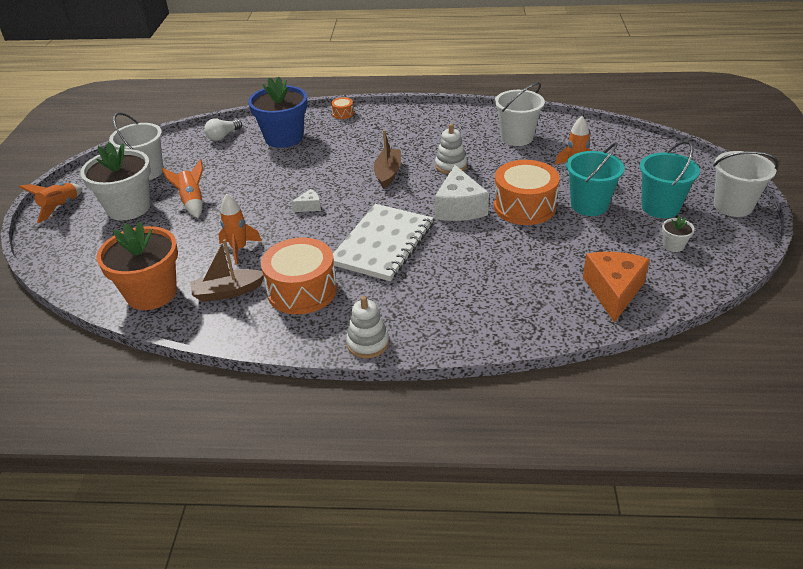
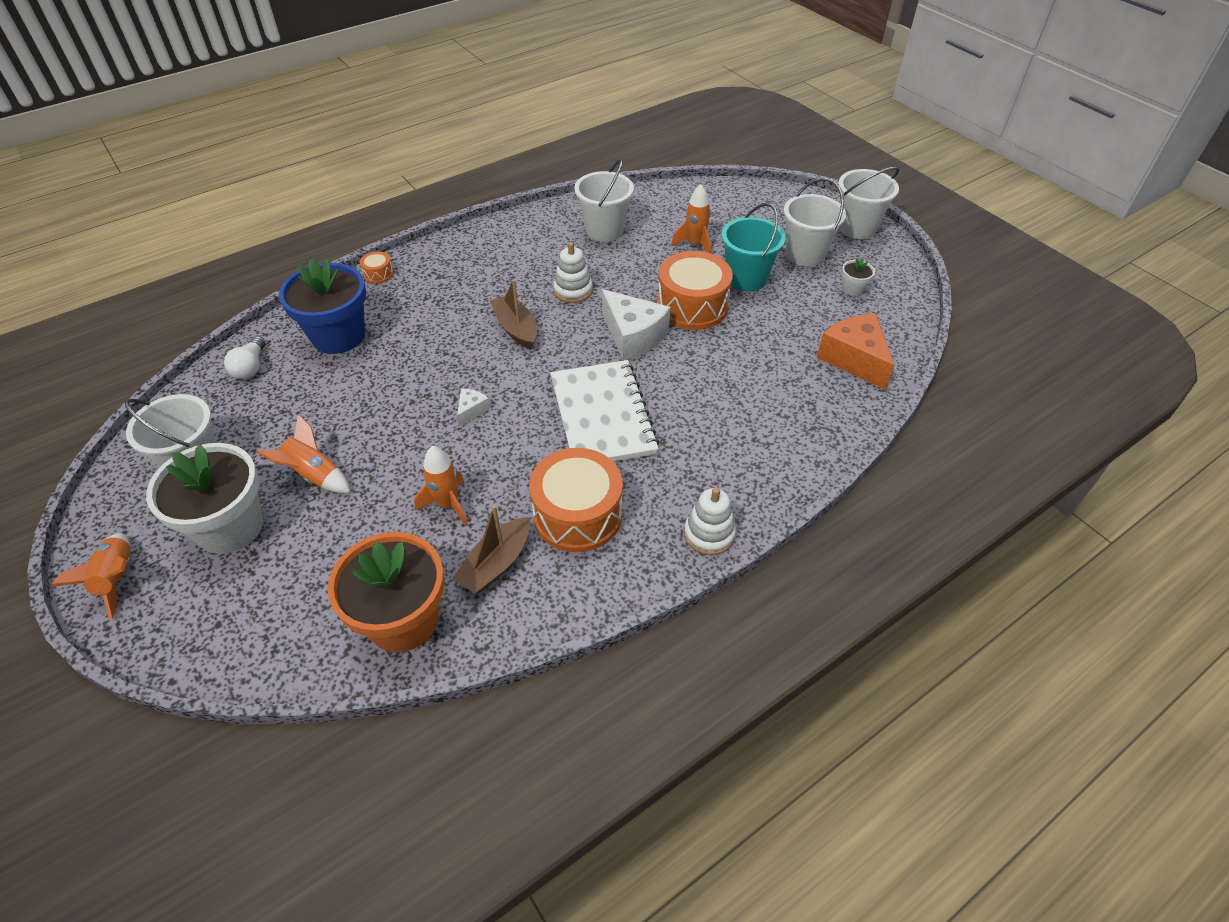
camera: 40 degrees left, 10 degrees up
(660, 207) = (805, 254): turquoise bucket -> white bucket

